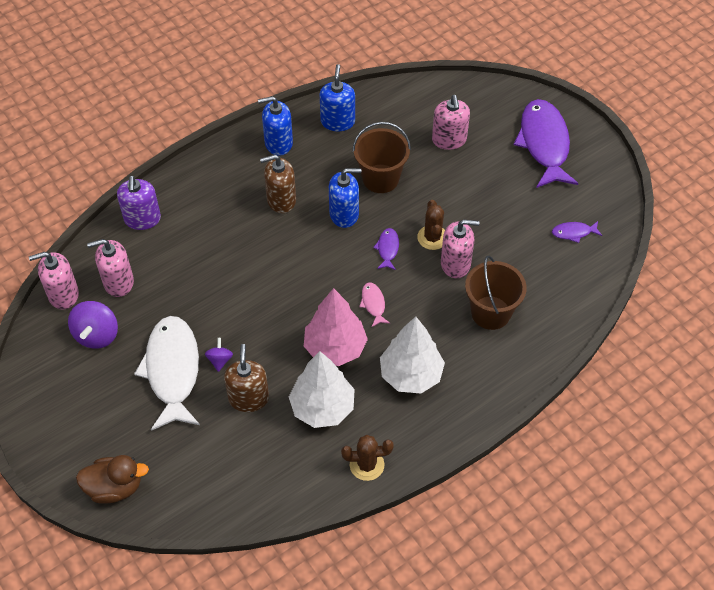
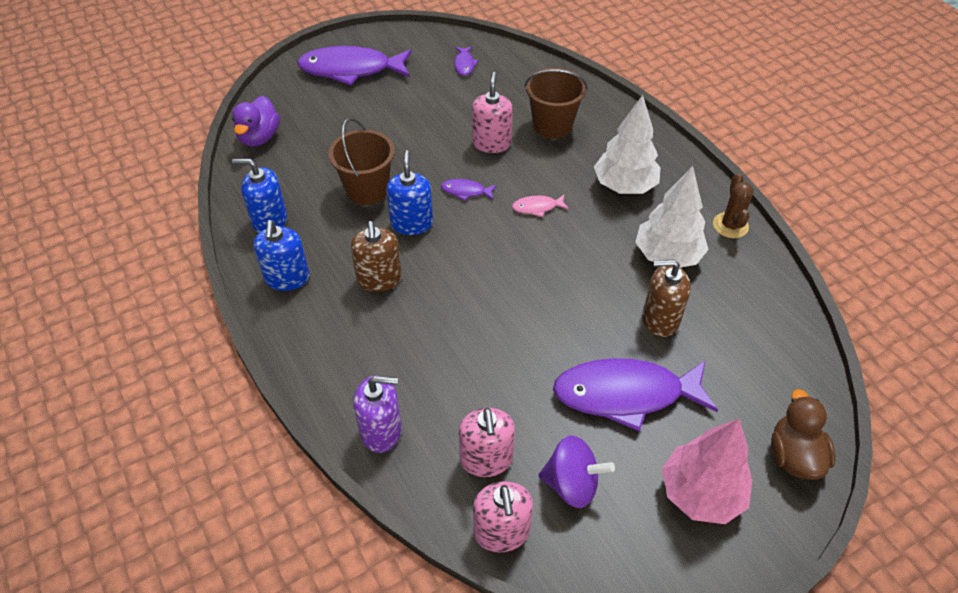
camera: 85 degrees left, 5 degrees down
(172, 370) = (625, 394): white fish -> purple fish
(220, 360) = (609, 345): purple spinning top -> none
(335, 348) = (592, 241): pink tree -> pink tree (701, 493)
(432, 237) = (456, 157): brown cactus -> none
(436, 96) = (259, 137): none -> purple duck
(449, 140) = (326, 133): pink soap dispenser -> none

